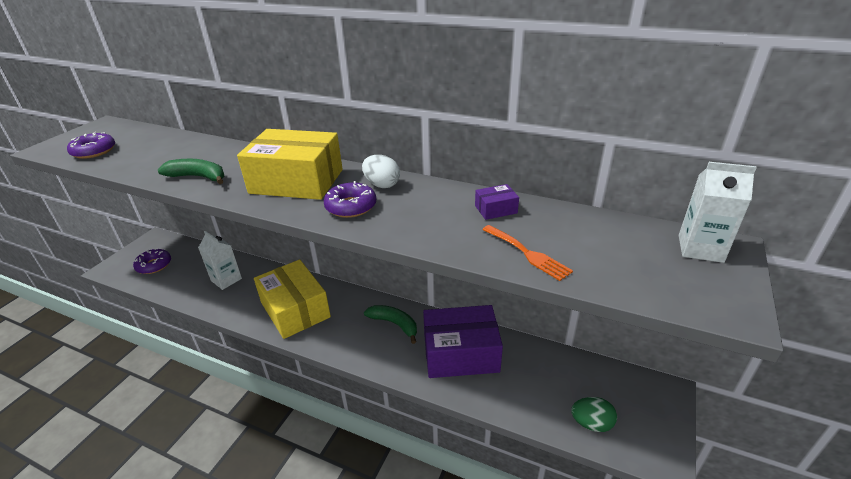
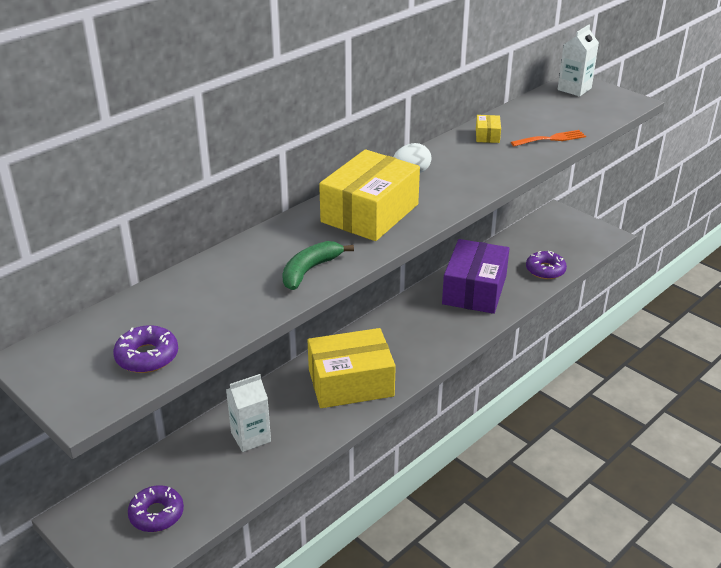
camera: 70 degrees left, 0 degrees up
(351, 206) = (440, 192): purple donut -> purple donut (545, 270)
(394, 324) = (415, 318): green banana -> none
(496, 209) = (487, 135): purple box -> yellow box
(591, 423) = (571, 252): green egg -> none

